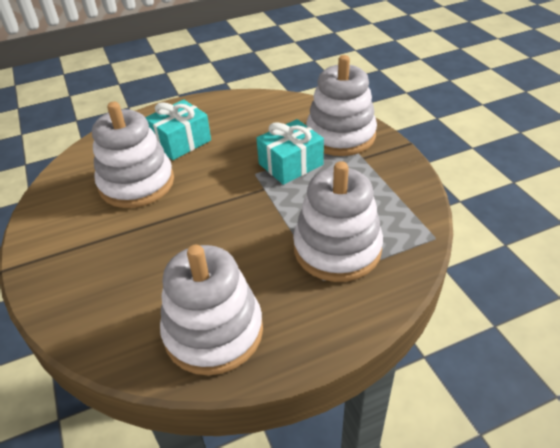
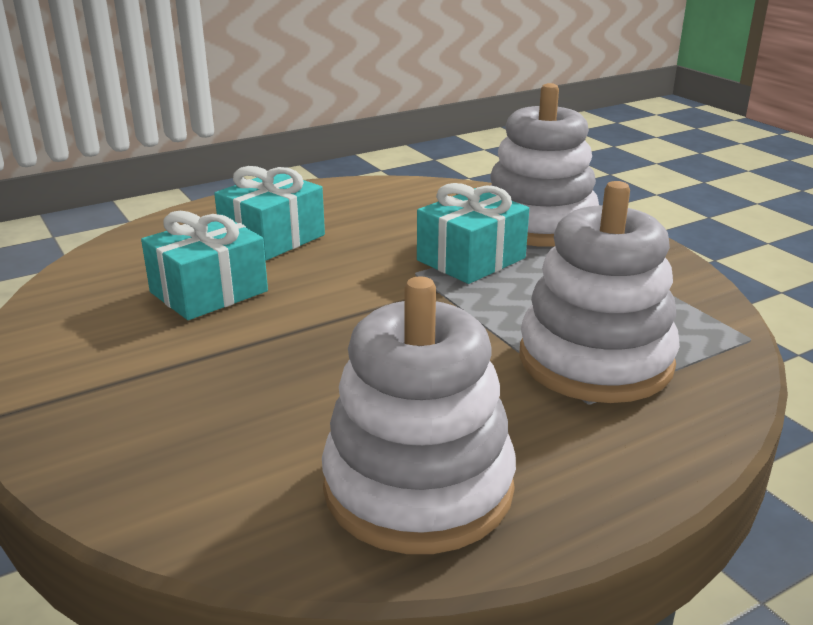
camera: 10 degrees left, 15 degrees down
(137, 183) = (209, 292): white stacking toy -> turquoise gift

